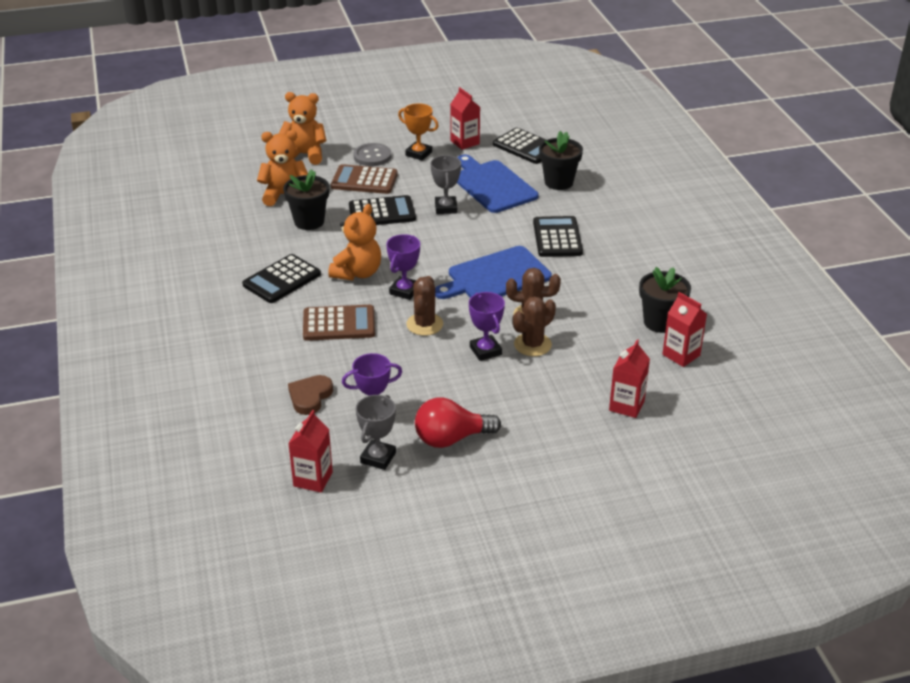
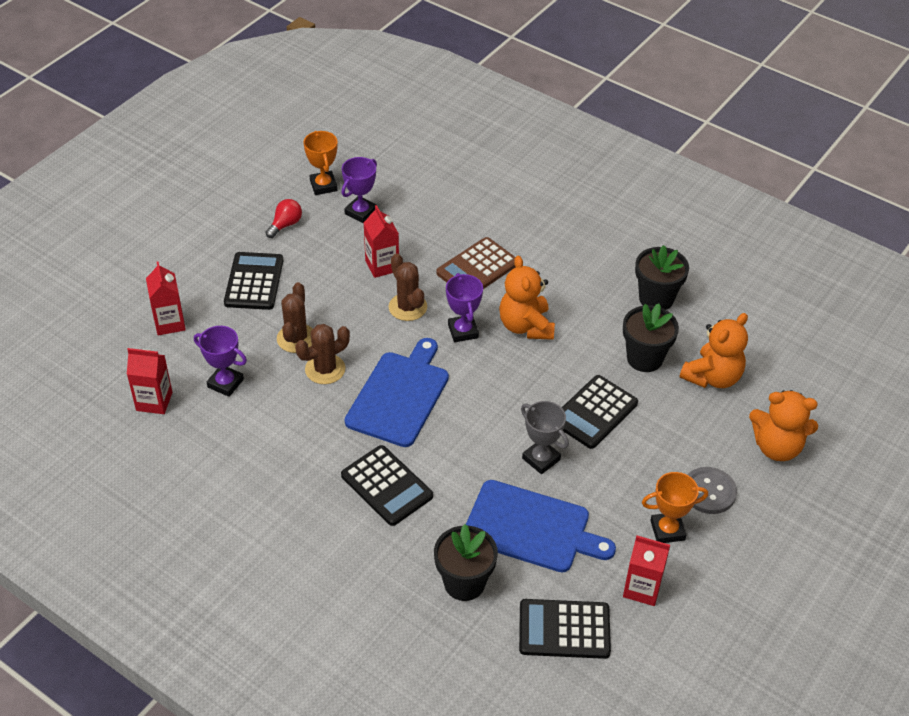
camera: 140 degrees right, 10 degrees up
(282, 279) = (578, 282): black calculator -> black calculator (254, 282)
(305, 155) = (777, 447): orange teddy bear -> orange teddy bear turned 45 degrees clockwise
(310, 397) = (423, 200): brown heart -> none
(313, 479) = (351, 151): red carton -> red carton (382, 266)
(364, 180) = (668, 447): brown calculator -> none
(378, 458) = (323, 186): grey trophy -> orange trophy
(451, 438) = (285, 225): red light bulb -> red light bulb, size x0.59
(485, 351) = (331, 310): purple trophy -> purple trophy (225, 383)
(660, 322) = (198, 430): black flower pot -> black flower pot (656, 298)

